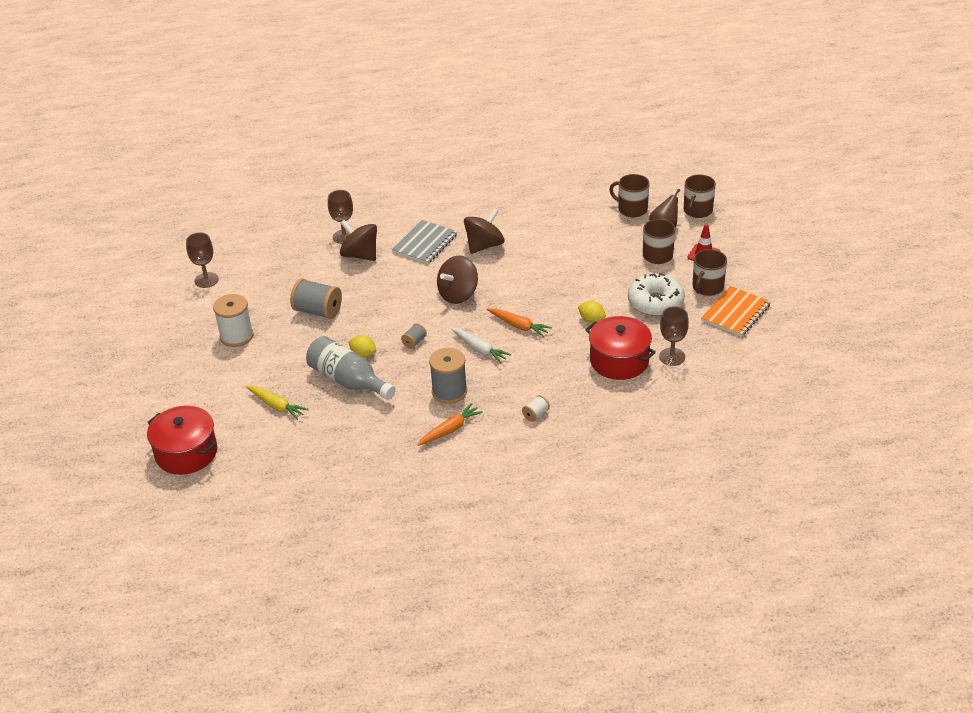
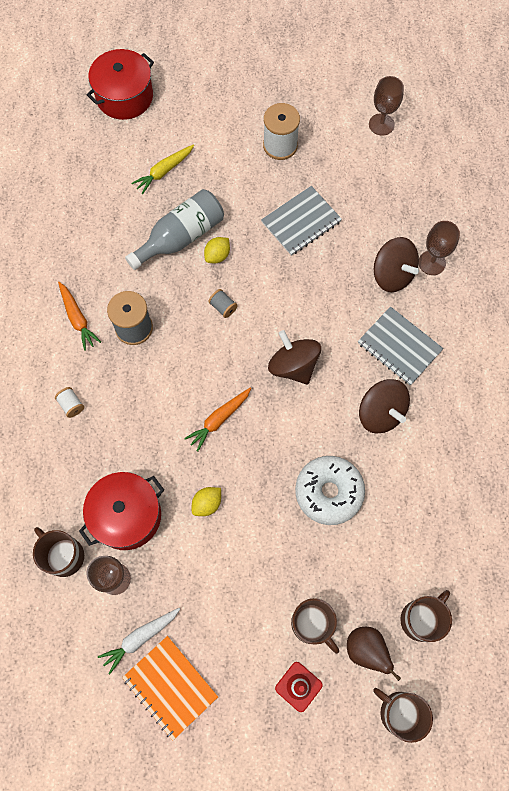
camera: 100 degrees right, 30 degrees up
(318, 311) = (301, 222): grey spool -> grey notebook
(360, 255) = (392, 275): brown spinning top -> brown spinning top turned 90 degrees clockwise
(480, 349) = (191, 370): white carrot -> white carrot (140, 638)
(655, 302) = (218, 590): white donut -> white donut (329, 492)
(707, 287) = (229, 667): brown mug -> brown mug (63, 555)

